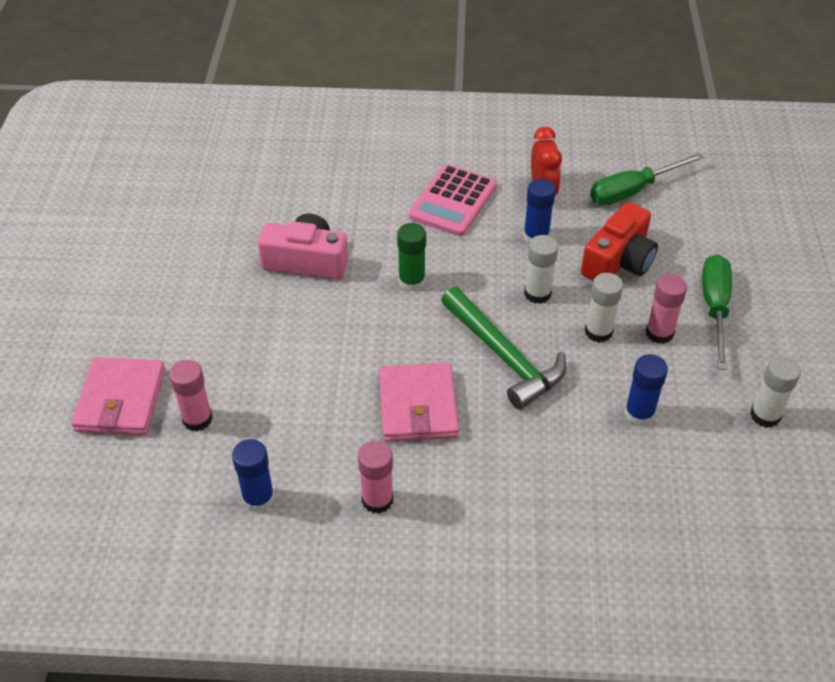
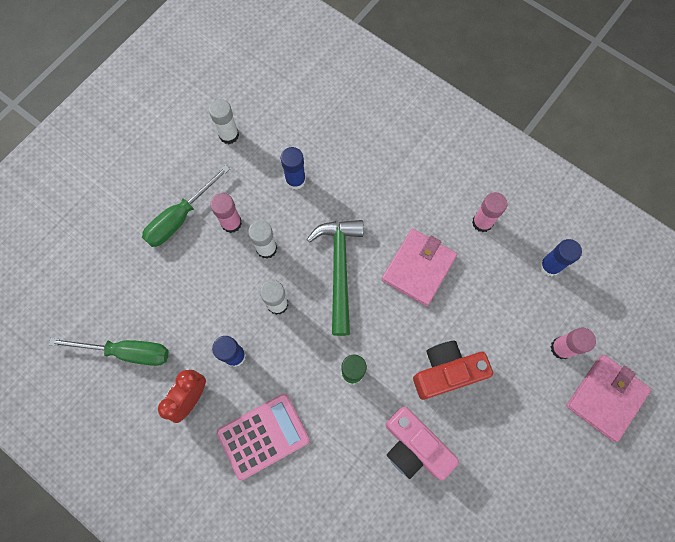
camera: 145 degrees left, 25 degrees up
(618, 261) = (200, 294): red camera -> red camera (446, 372)

